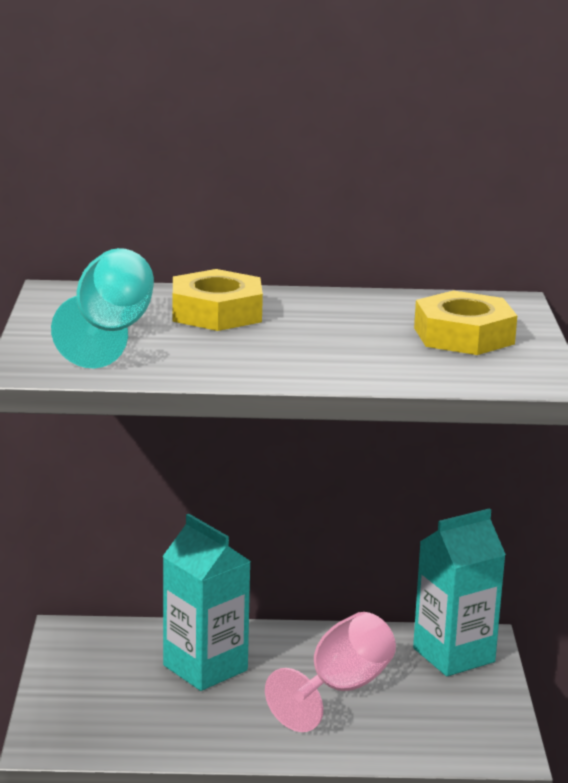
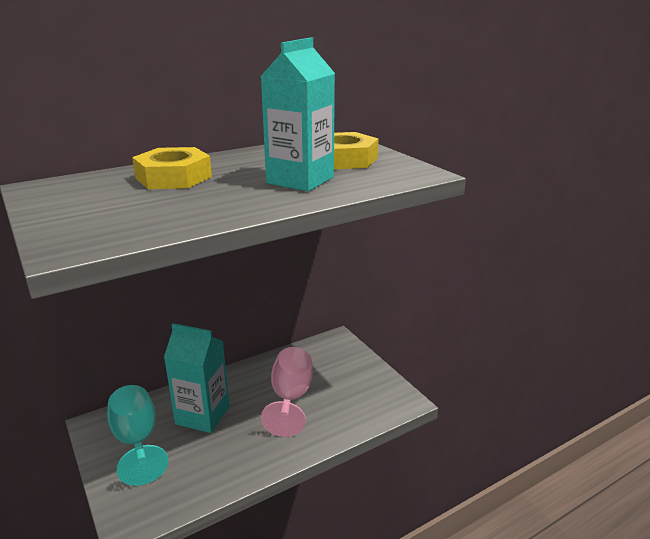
camera: 30 degrees left, 5 degrees up
(110, 332) = (108, 206): turquoise goblet -> turquoise goblet (137, 440)
(453, 655) = (332, 353): turquoise carton -> turquoise carton (300, 180)

